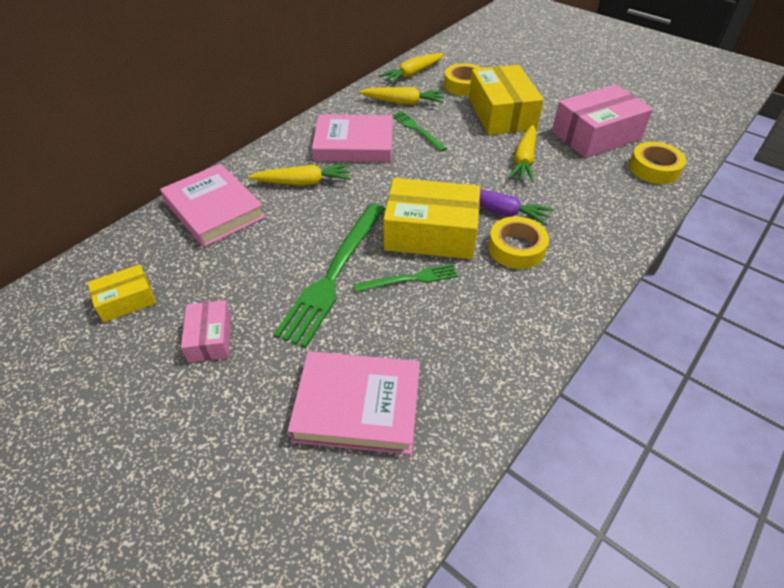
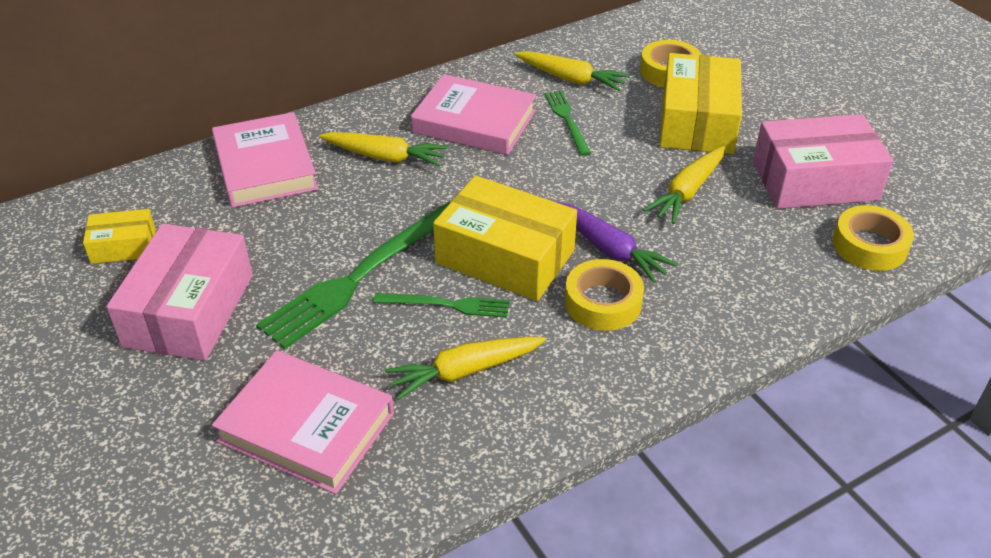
camera: 20 degrees right, 5 degrees down
(210, 338) = (189, 310): pink box -> pink box, size x1.91
(412, 74) = (607, 41): yellow carrot -> yellow carrot (464, 371)

